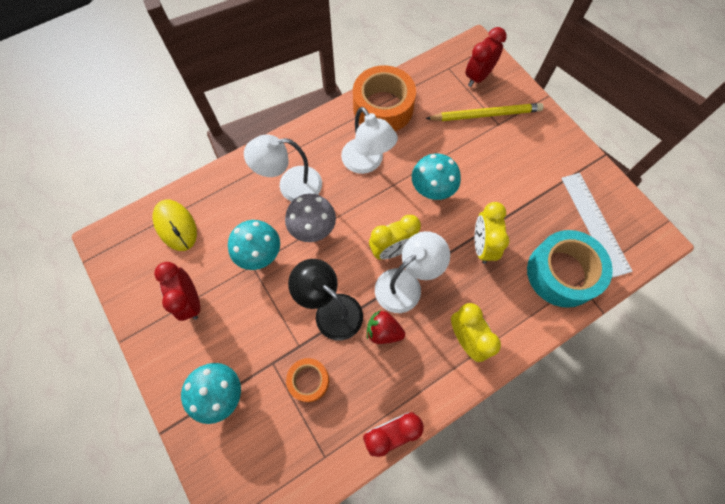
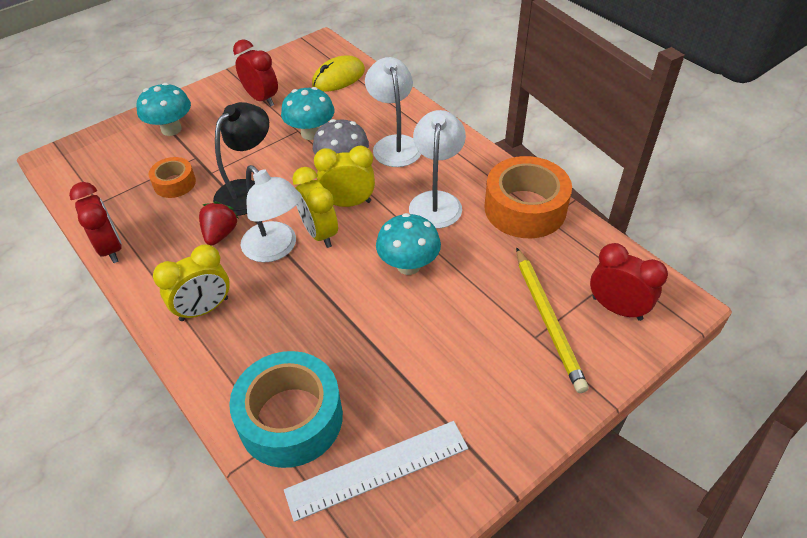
camera: 85 degrees right, 20 degrees down
(191, 301) = (261, 99): red clock -> red clock turned 75 degrees clockwise
(367, 163) = (436, 201): white lamp -> white lamp turned 135 degrees clockwise
(482, 246) = (330, 322): yellow clock -> yellow clock (348, 203)

